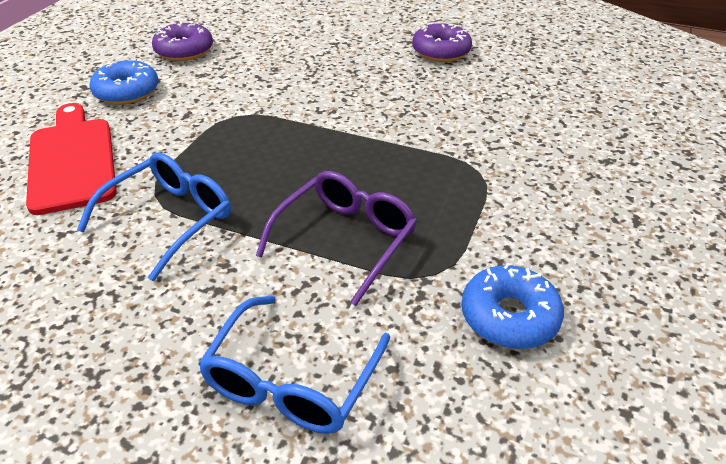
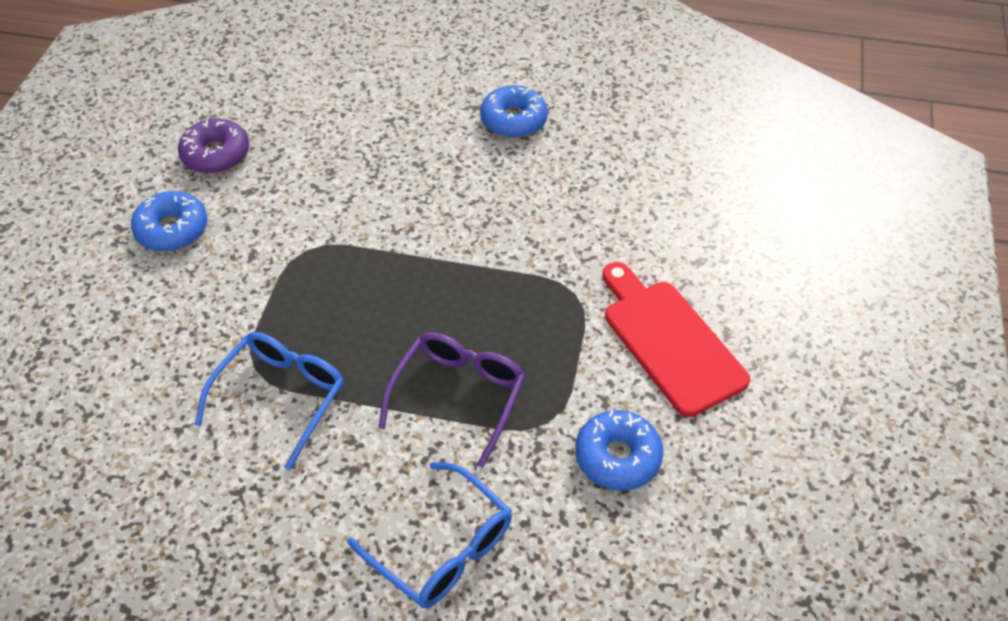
camera: 10 degrees left, 10 degrees up
(72, 160) = (151, 336): red cutting board -> red cutting board (669, 341)
(292, 380) = (442, 548): blue glasses -> blue glasses turned 60 degrees counterclockwise
(441, 51) = (513, 120): purple donut -> blue donut

